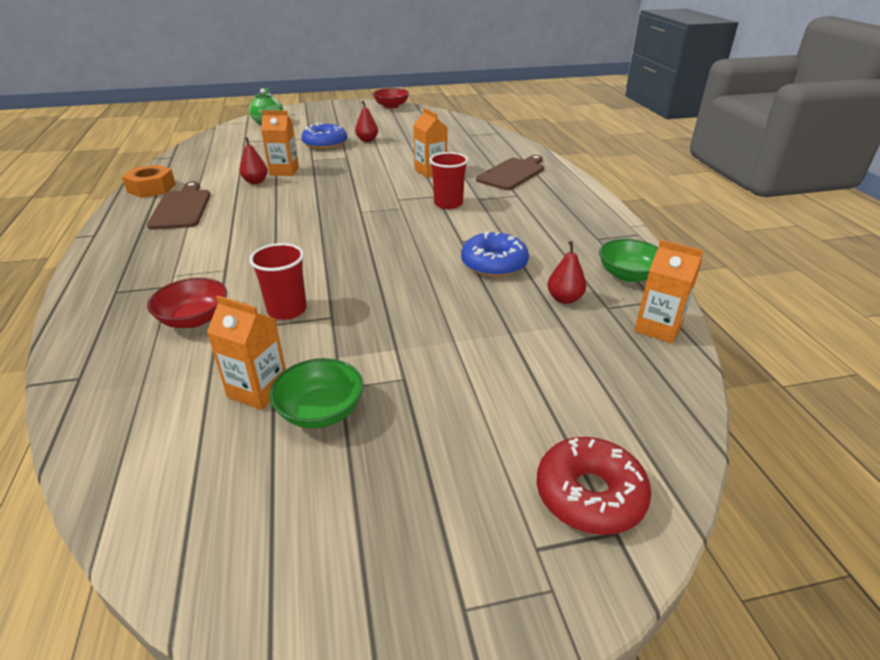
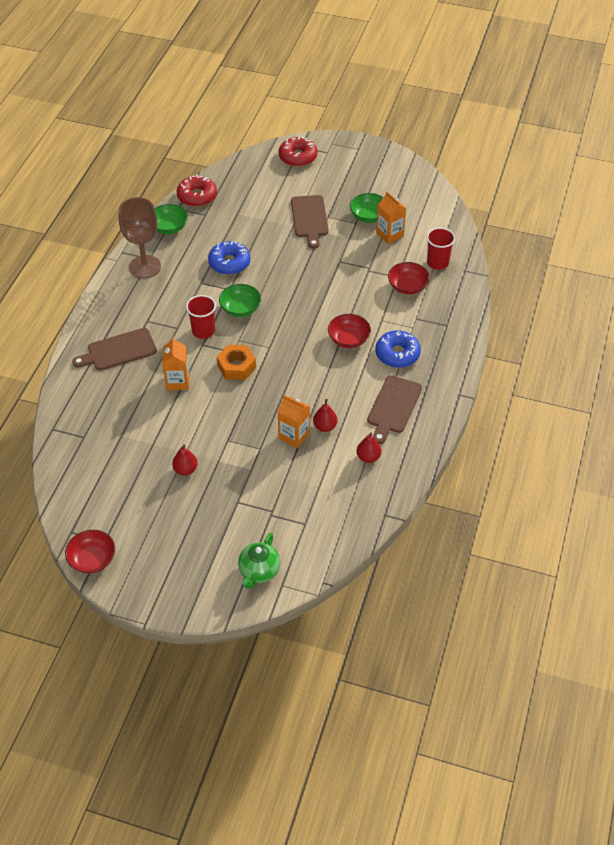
camera: 150 degrees left, 15 degrees up
(151, 188) = (411, 452): orange nut -> orange nut (236, 366)
(264, 241) = (348, 339): none -> red bowl
(287, 310) = (359, 274): red cup -> red cup (437, 263)
(325, 144) = (230, 479): blue donut -> blue donut (397, 354)
(427, 229) = (240, 309): none -> green bowl
(434, 363) = (309, 219): none -> brown cutting board
(564, 299) = (219, 227): red pear -> red pear (368, 457)
(589, 230) = (145, 267): none -> brown goblet
(658, 328) = (197, 196): orange carton -> red donut

